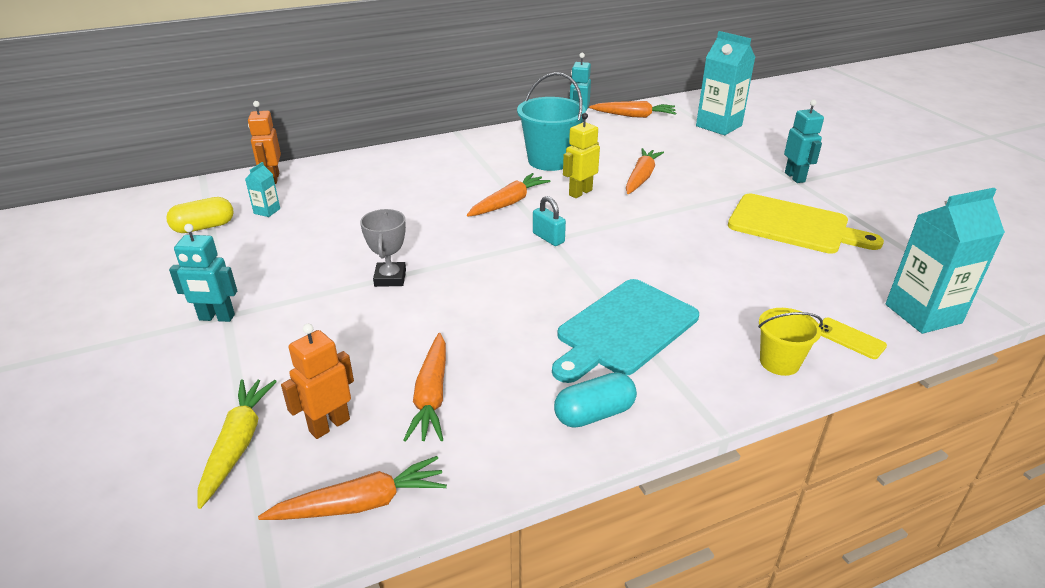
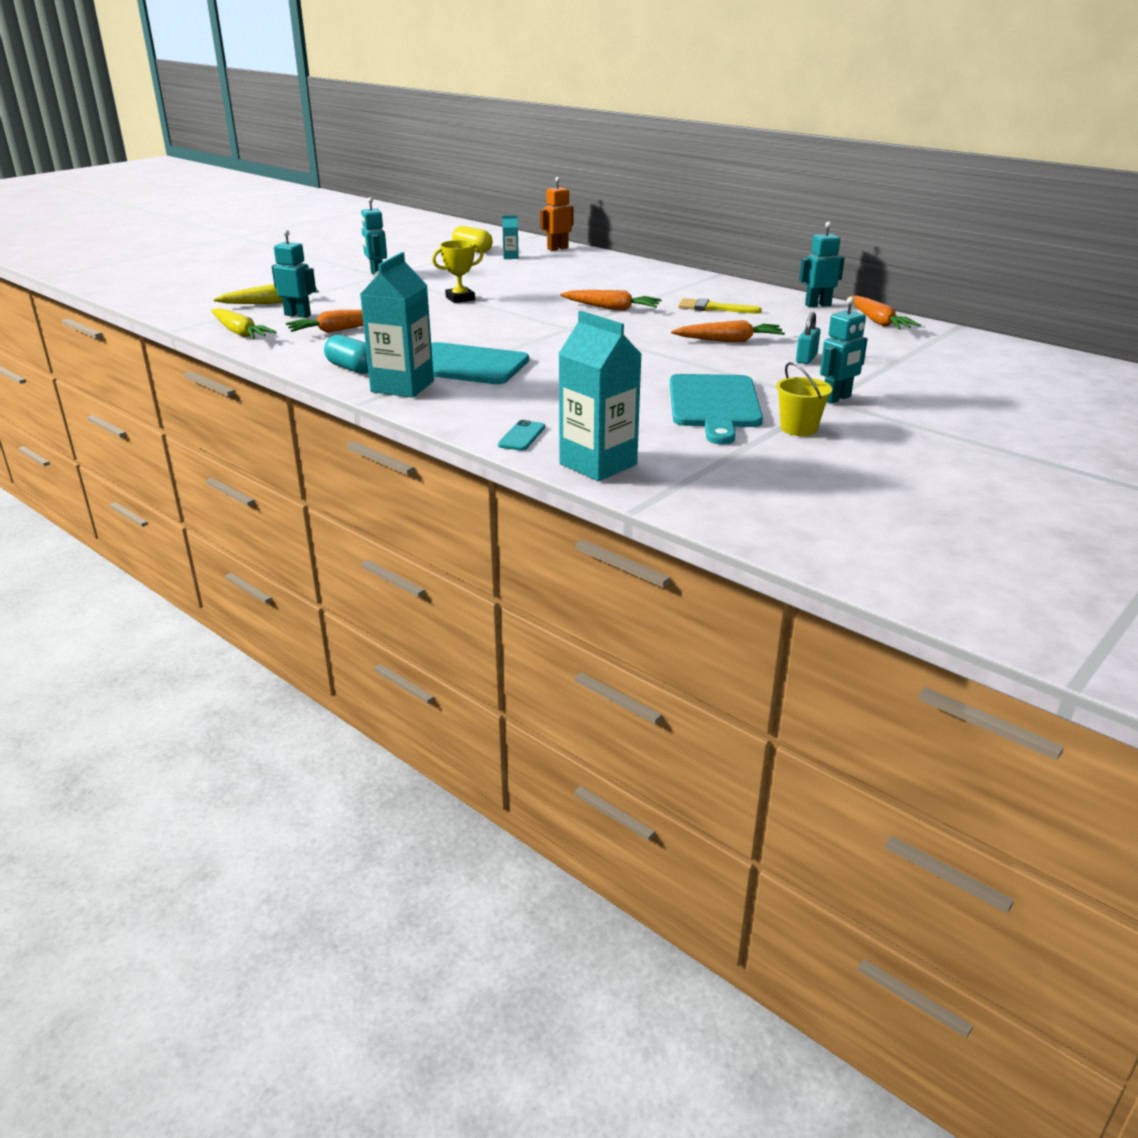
camera: 65 degrees right, 5 degrees down
(329, 425) = (298, 315): orange robot -> turquoise robot
(361, 503) = (240, 333): orange carrot -> yellow carrot
(390, 278) = (460, 298): grey trophy -> yellow trophy
(548, 238) = (569, 327): turquoise padlock -> turquoise padlock (806, 358)
(550, 160) = (712, 308): turquoise bucket -> yellow brush
(580, 192) = (664, 325): yellow robot -> none
(719, 126) = (922, 356): turquoise carton -> turquoise carton (402, 387)
(779, 362) = (461, 414): yellow bucket -> yellow bucket (798, 428)
(793, 225) = (714, 405): yellow cutting board -> turquoise cutting board
(849, 338) = (522, 436): yellow phone -> turquoise phone

